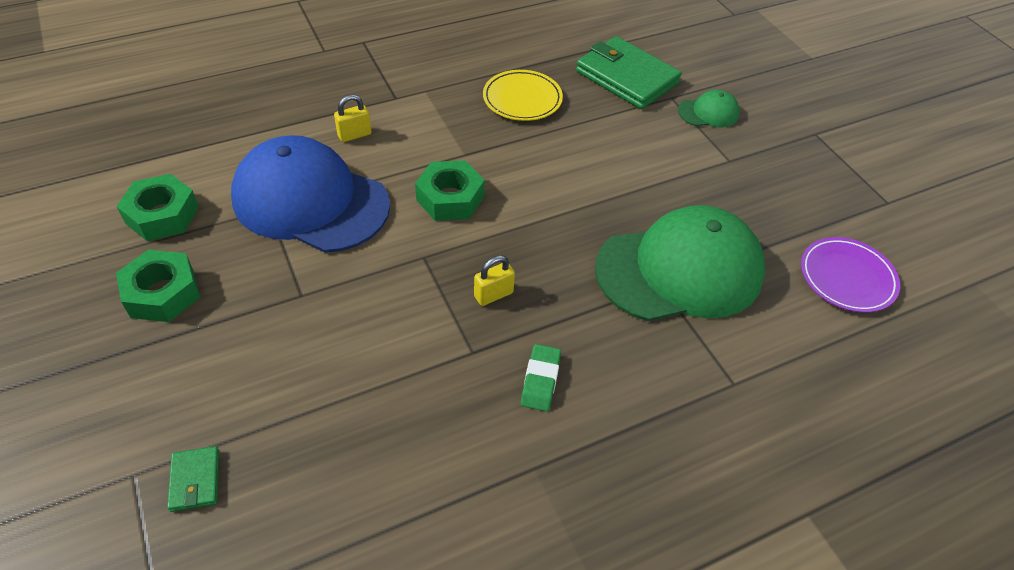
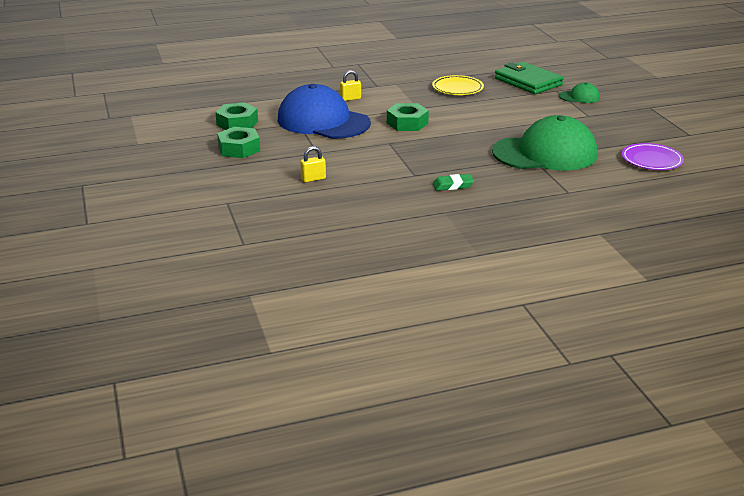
camera: 10 degrees right, 20 degrees down
(195, 480) = (260, 206): green wallet -> none
(493, 295) = (429, 157): yellow padlock -> yellow padlock (313, 179)
(540, 380) = (453, 185): green eraser -> green eraser turned 60 degrees clockwise

